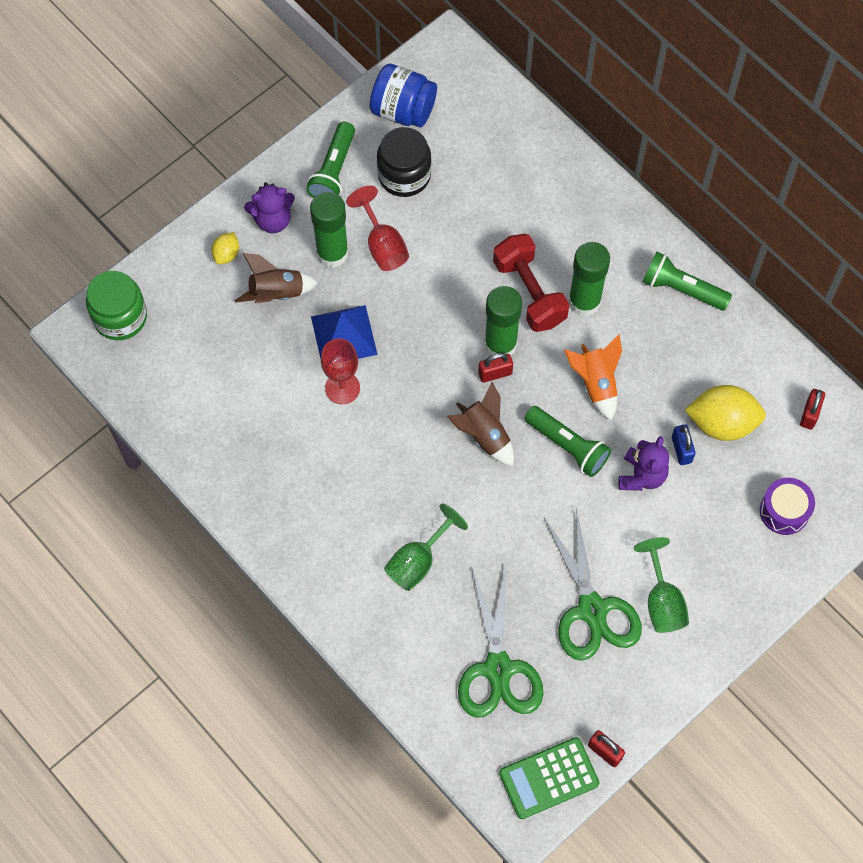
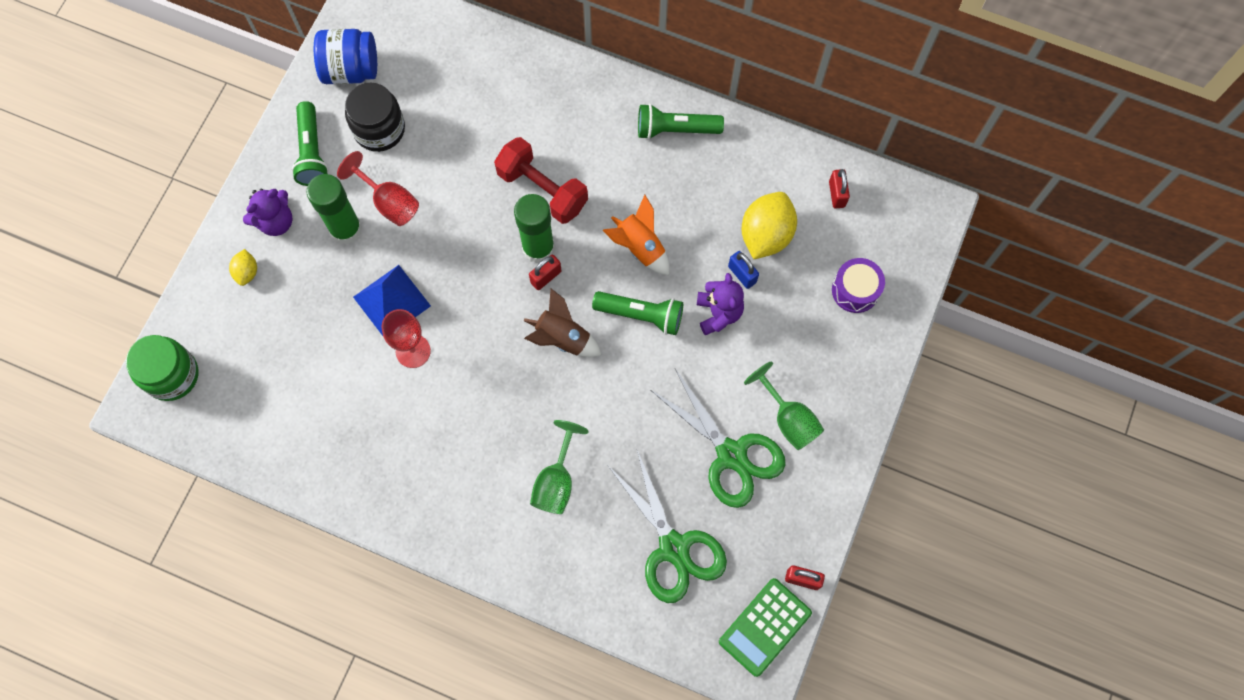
camera: 25 degrees left, 5 degrees up
(276, 293) = (311, 289): brown rocket -> none
(584, 301) = (595, 177): green glue stick -> none
(722, 423) = (766, 235): yellow lemon -> yellow lemon turned 45 degrees counterclockwise

